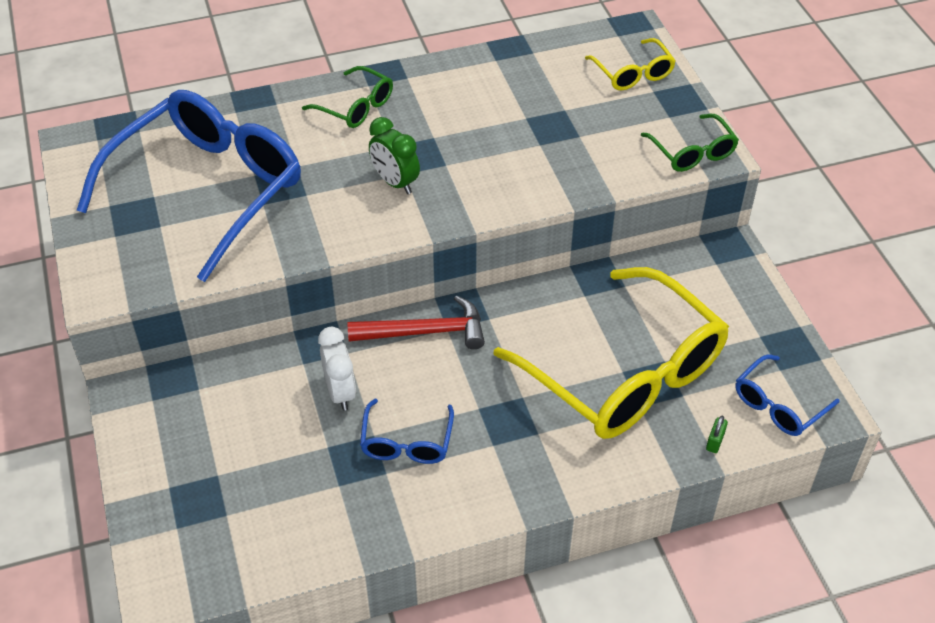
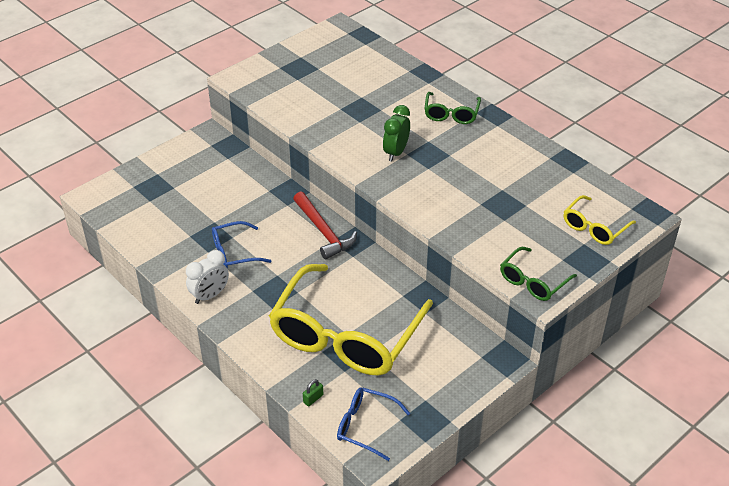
camera: 65 degrees right, 5 degrees down
(208, 189) = (337, 85): blue glasses -> none
(340, 392) = (256, 212): white clock -> white clock (210, 295)
(715, 441) = (313, 398): green padlock -> green padlock turned 45 degrees counterclockwise

